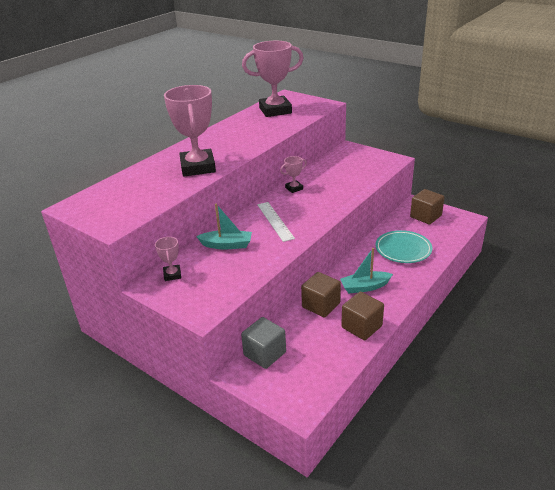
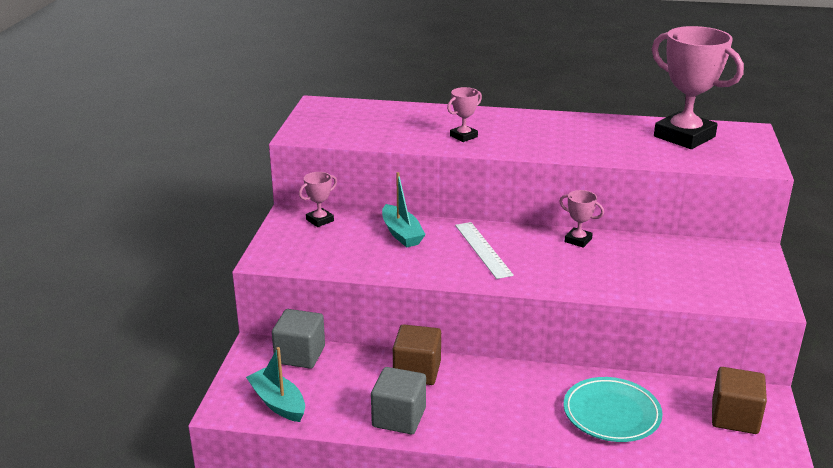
camera: 60 degrees right, 5 degrees down
(198, 167) = (463, 136): pink trophy -> pink trophy, size x0.45
(275, 221) = (483, 249): white ruler -> white ruler turned 60 degrees counterclockwise
(361, 327) = (399, 417): brown cube -> grey cube
(365, 287) = (485, 399): turquoise boat -> turquoise boat (278, 403)

